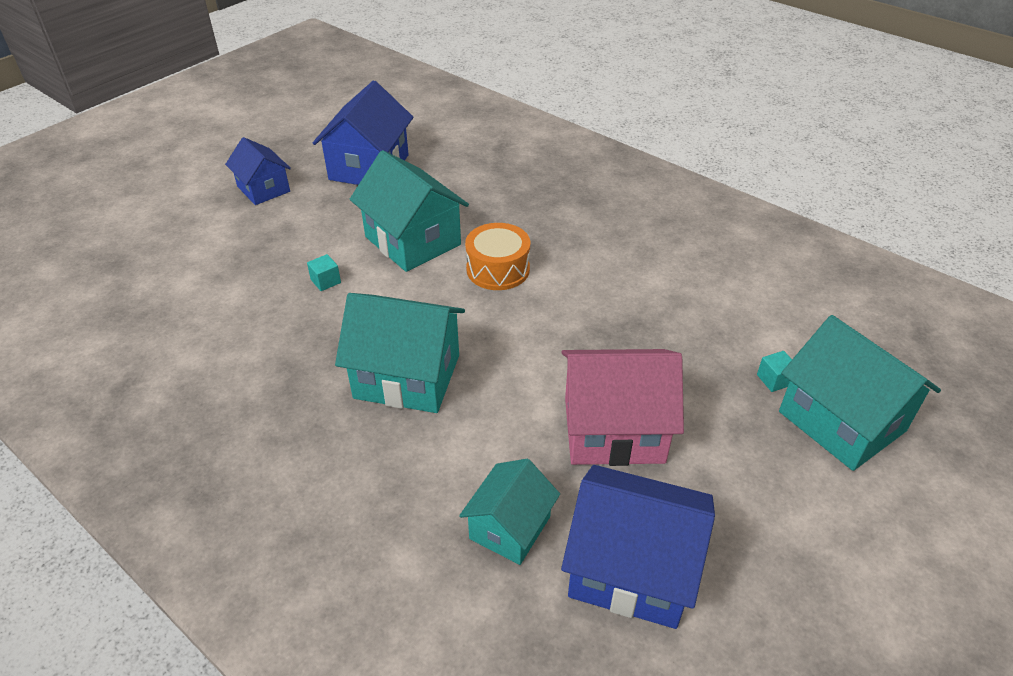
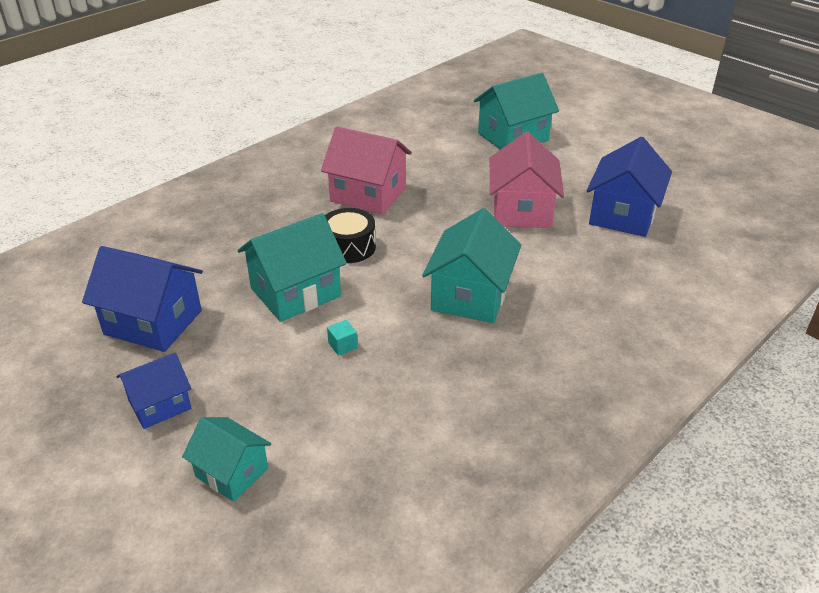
camera: 85 degrees left, 5 degrees down
(498, 269) = (349, 247): orange drum -> black drum
(510, 528) = (602, 254): turquoise house -> turquoise house (232, 472)
(614, 274) = (368, 194): none -> pink house
(774, 380) = (480, 151): turquoise cube -> none

